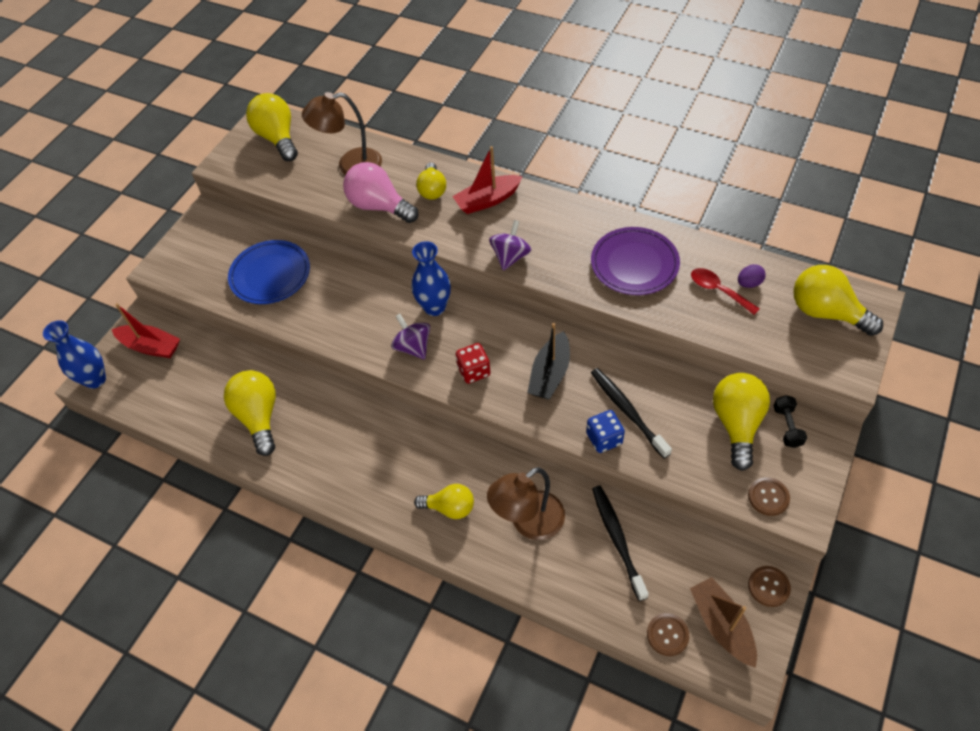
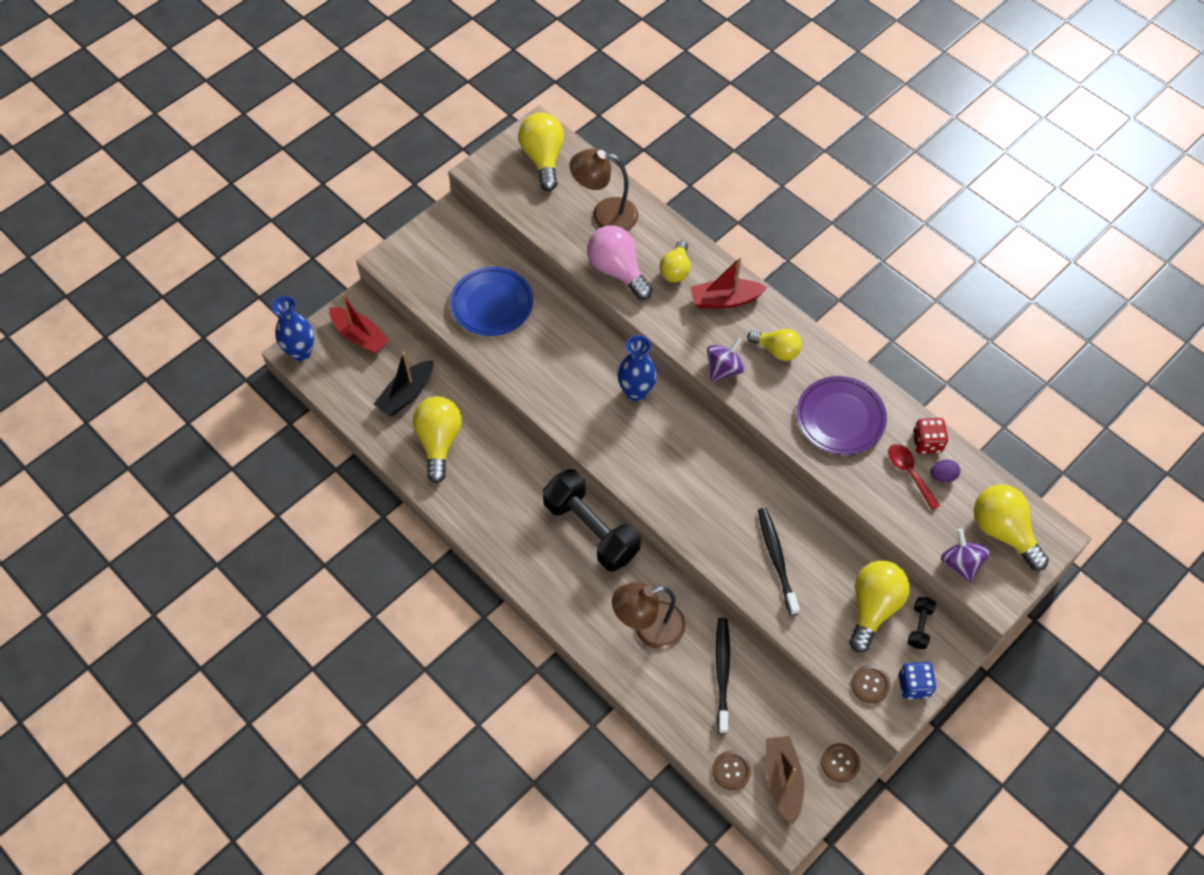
camera: 15 degrees right, 5 degrees up
(413, 347) = (601, 426): purple spinning top -> purple spinning top (960, 563)
(436, 448) = (591, 530): none -> black dumbbell
(449, 507) = (583, 589): yellow light bulb -> yellow light bulb (776, 350)
(474, 371) = (649, 470): red dice -> red dice (927, 443)
(550, 374) = (719, 497): black boat -> black boat (407, 394)
(604, 438) = (744, 577): blue dice -> blue dice (914, 685)

